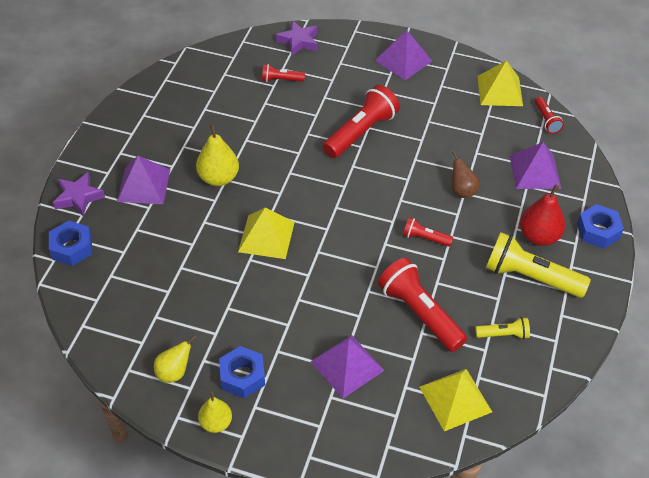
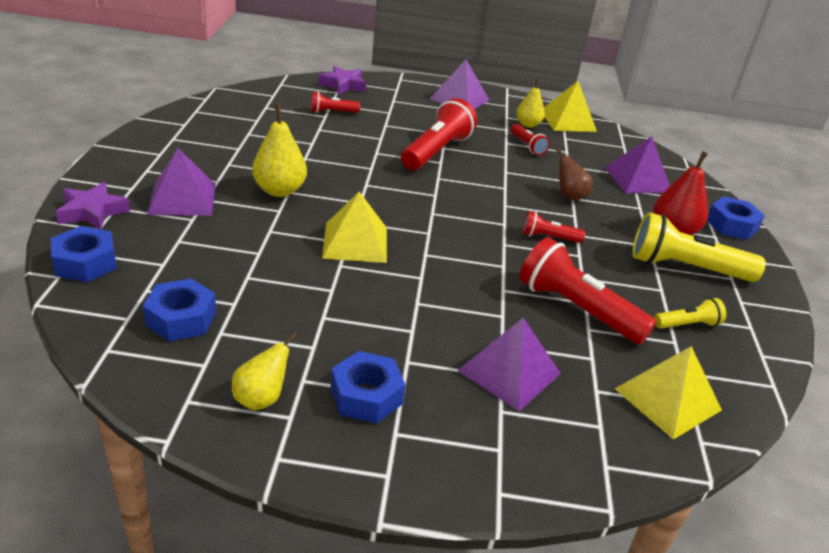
camera: 15 degrees left, 15 degrees down
(131, 302) = (181, 318): none -> blue nut
(216, 423) = (341, 460): yellow pear -> yellow pear (528, 125)
(546, 120) = (626, 141): red flashlight -> red flashlight (527, 146)

